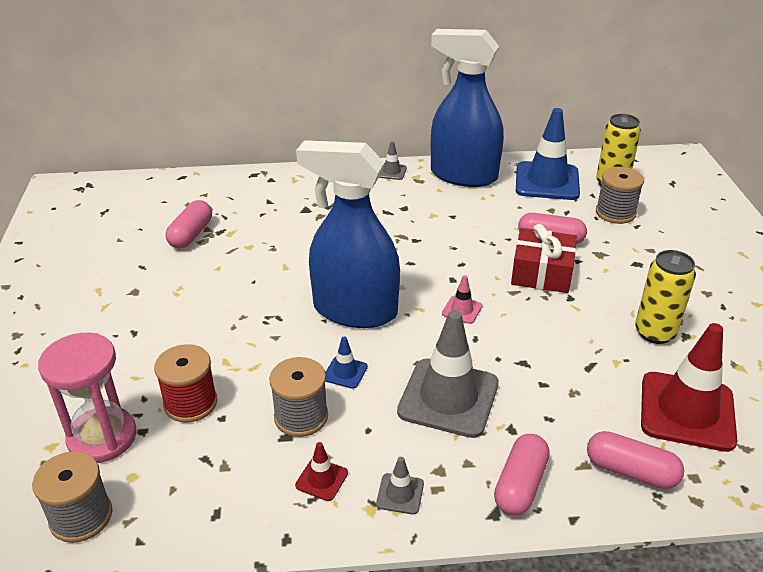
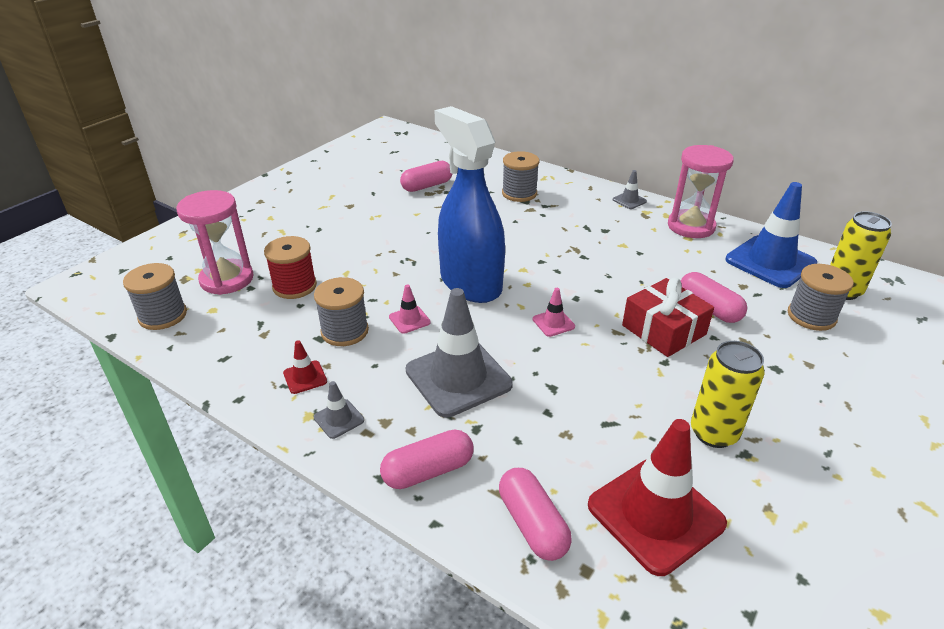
camera: 40 degrees right, 0 degrees up
(291, 204) = (519, 193): none -> grey spool
(345, 372) = (409, 320): blue traffic cone -> pink traffic cone
(463, 175) = (691, 226): blue spray bottle -> pink hourglass

